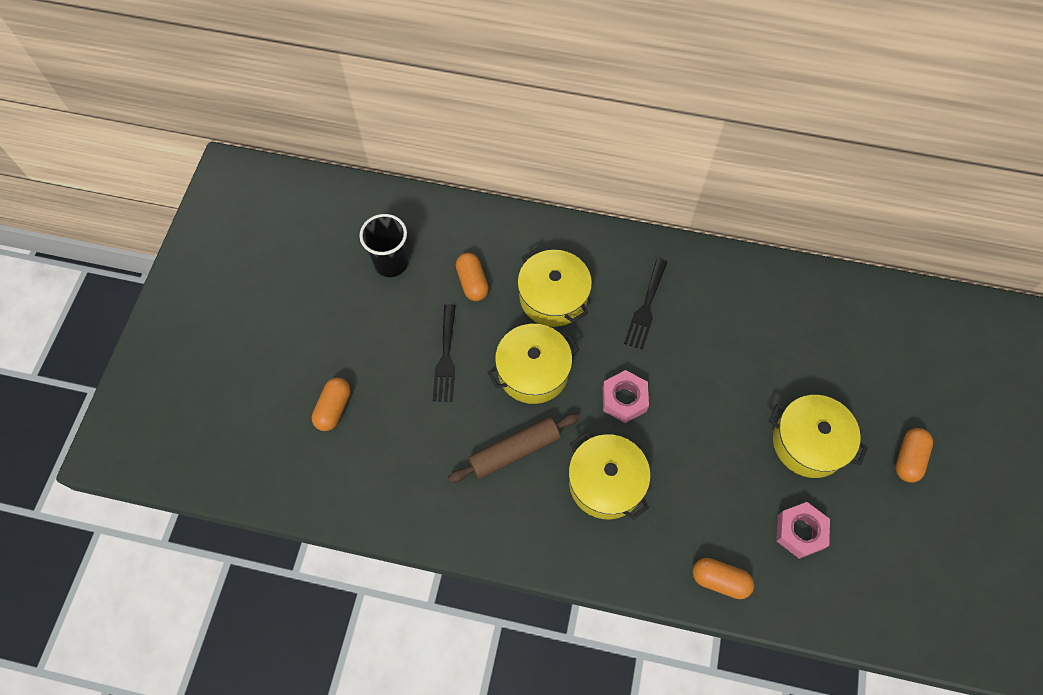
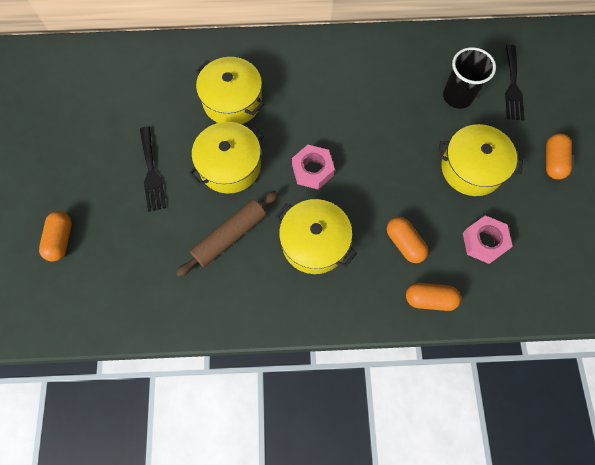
camera: 15 degrees left, 5 degrees up
(391, 263) = (85, 105): black cup -> black cup (457, 96)
(472, 282) = (160, 105): orange capsule -> orange capsule (404, 243)
(646, 307) = (312, 92): black fork -> black fork (512, 86)

